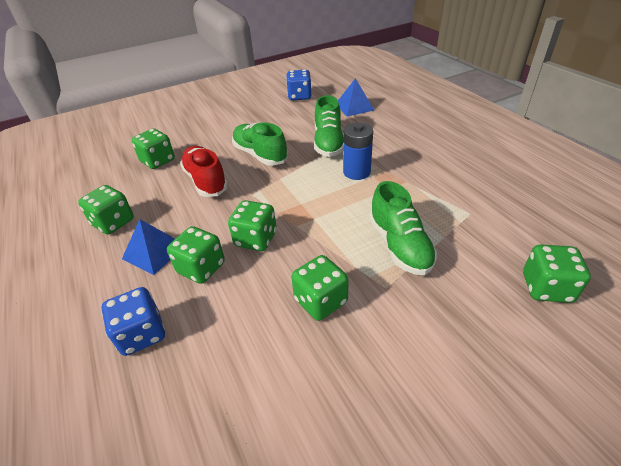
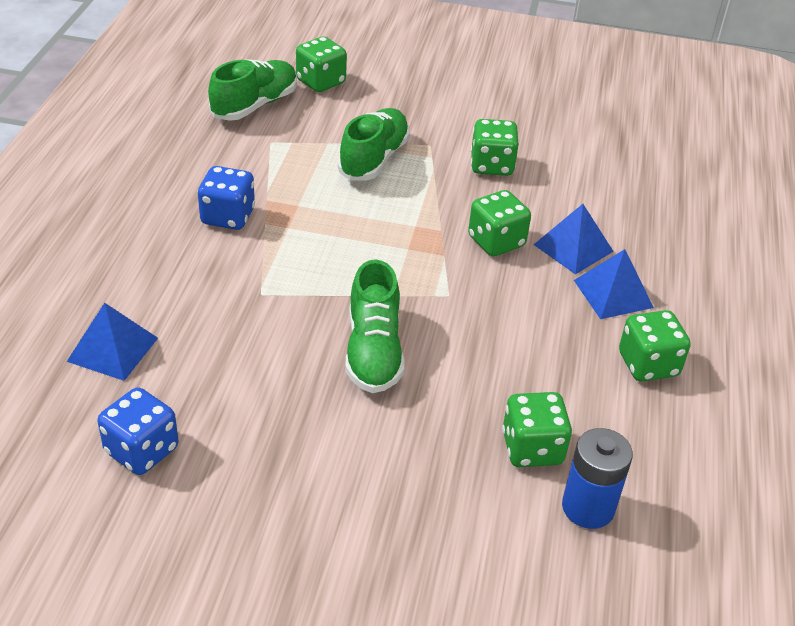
camera: 145 degrees left, 0 degrees up
(142, 334) = (658, 227): blue dice -> blue dice (228, 217)
(201, 268) = (573, 248): green dice -> blue pyramid
(206, 181) = (488, 355): red shoe -> none
(328, 143) = (261, 306): green shoe -> green shoe (255, 105)
(356, 172) = (297, 243): blue battery -> blue battery (588, 507)

